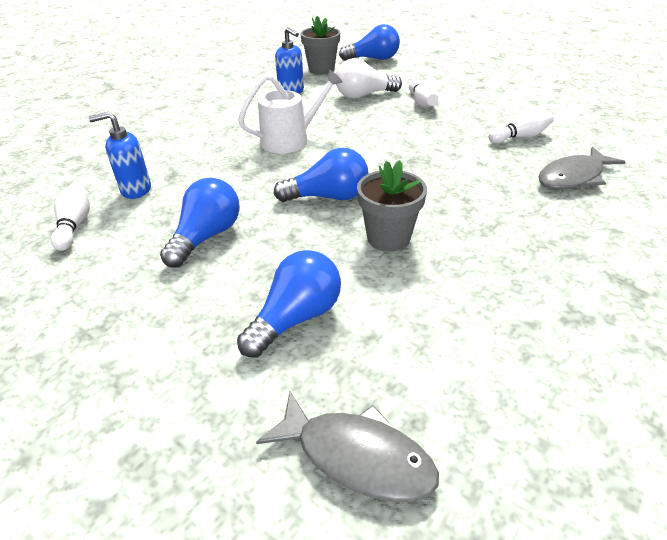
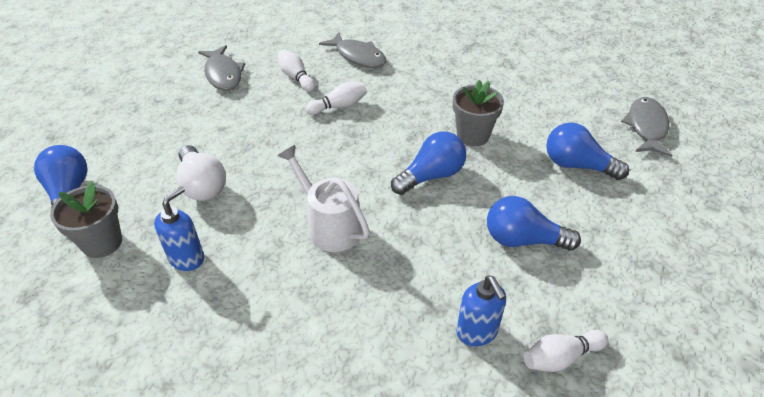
camera: 105 degrees left, 5 degrees up
(328, 197) = (431, 176): blue light bulb -> blue light bulb turned 75 degrees clockwise
(422, 102) = (223, 137): white bowling pin -> white bowling pin (339, 106)
(524, 103) = (223, 74): none -> grey fish

